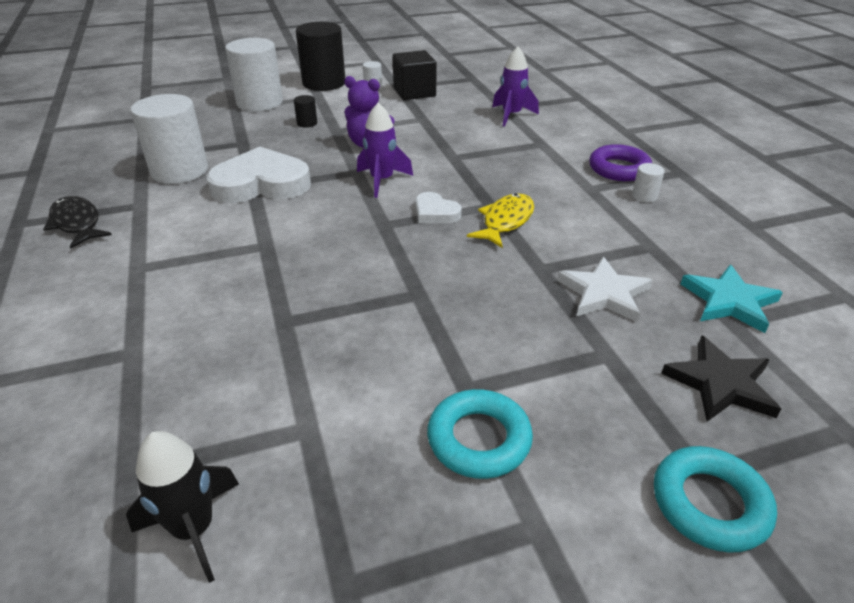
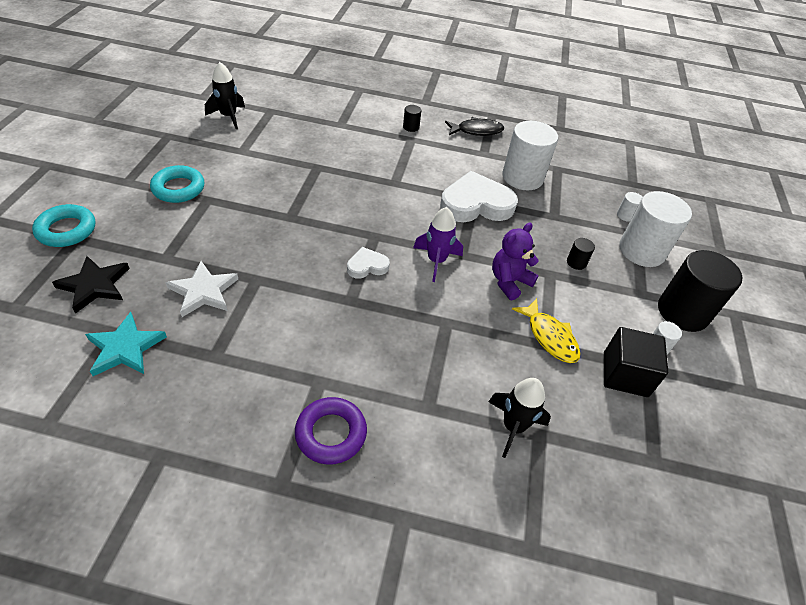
camera: 115 degrees right, 10 degrees up
(98, 279) = (411, 127): none -> black cylinder
(261, 184) = (476, 204): white heart -> white heart turned 120 degrees counterclockwise
(505, 221) = (323, 295): yellow fish -> yellow fish (549, 337)
(511, 115) = (513, 427): purple rocket -> black rocket
(644, 196) = (273, 412): white cylinder -> white cylinder (625, 215)

